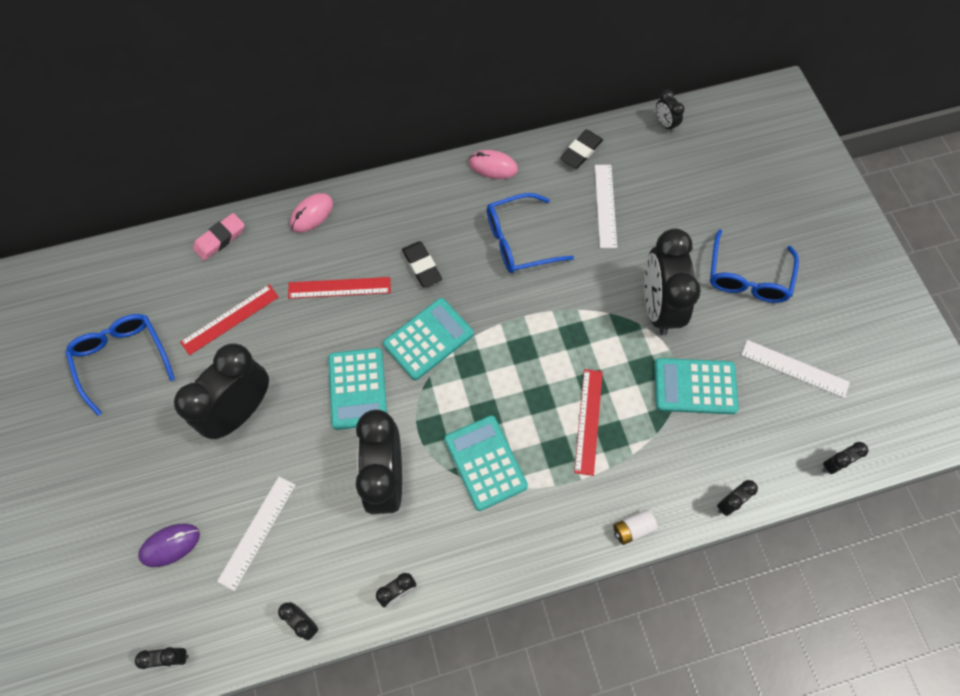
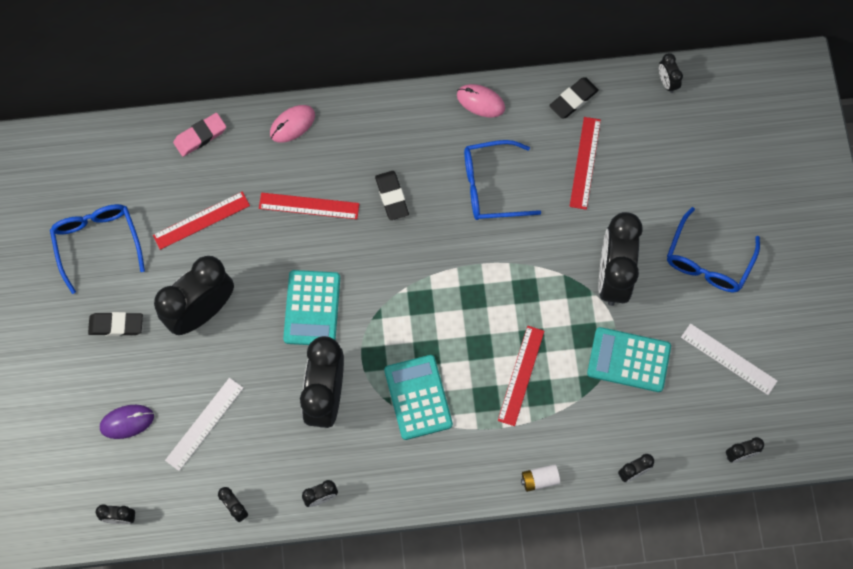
camera: 10 degrees right, 5 degrees up
(149, 441) = (116, 325): none -> black eraser
(428, 339) = (385, 271): turquoise calculator -> none
(605, 205) = (585, 163): white ruler -> red ruler

